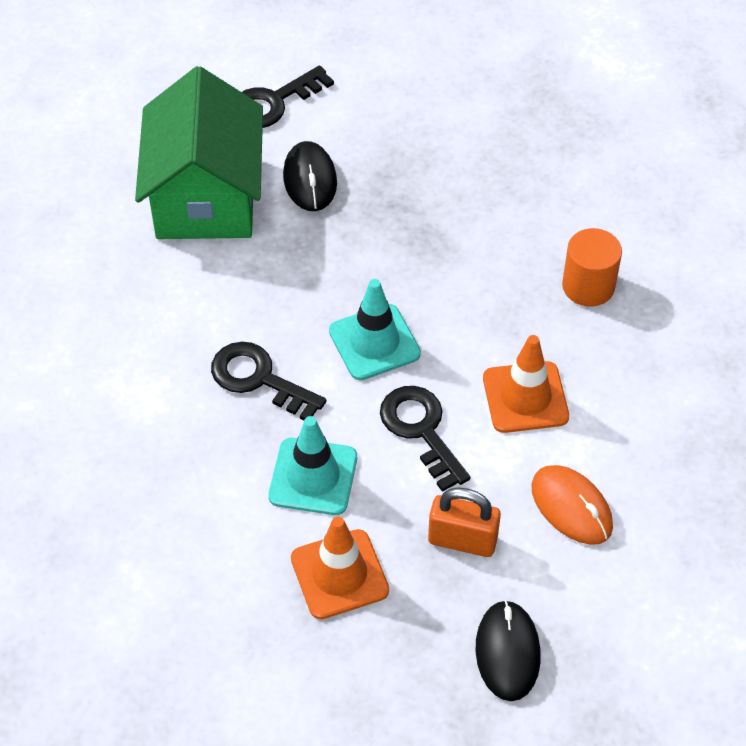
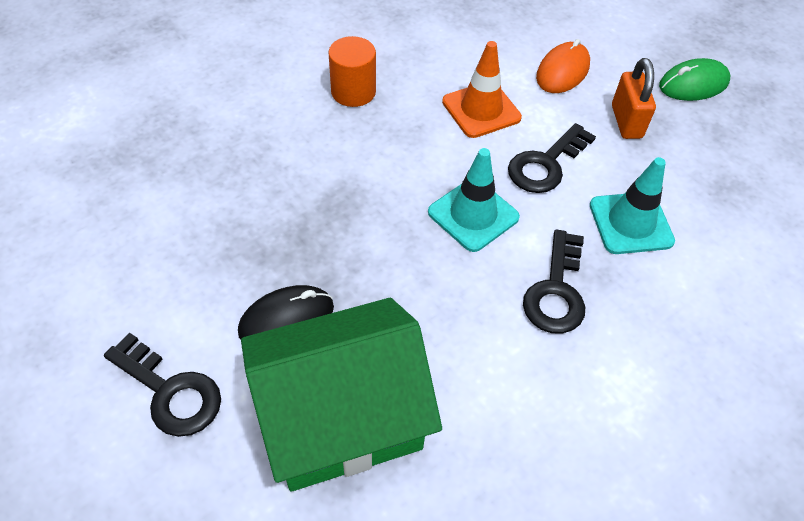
camera: 110 degrees left, 0 degrees up
(339, 574) = (702, 184): orange traffic cone -> none
(507, 652) = (693, 84): black mouse -> green mouse

